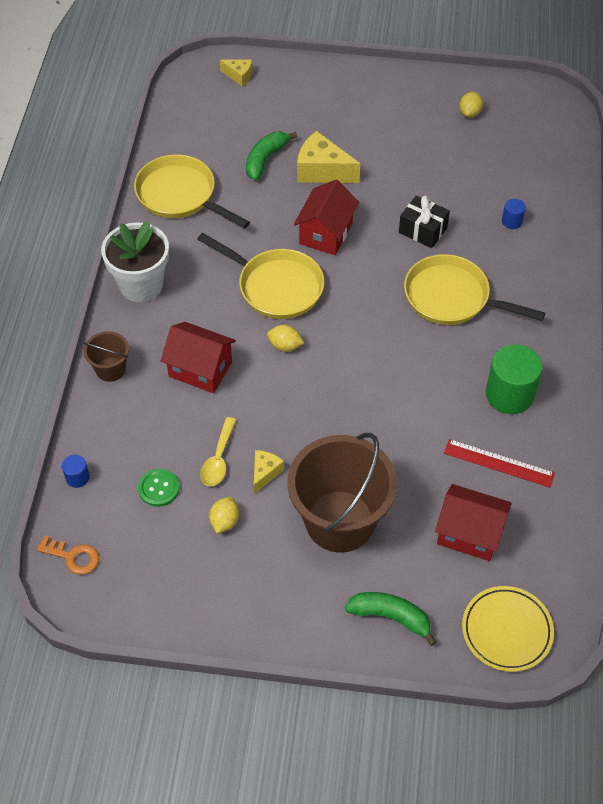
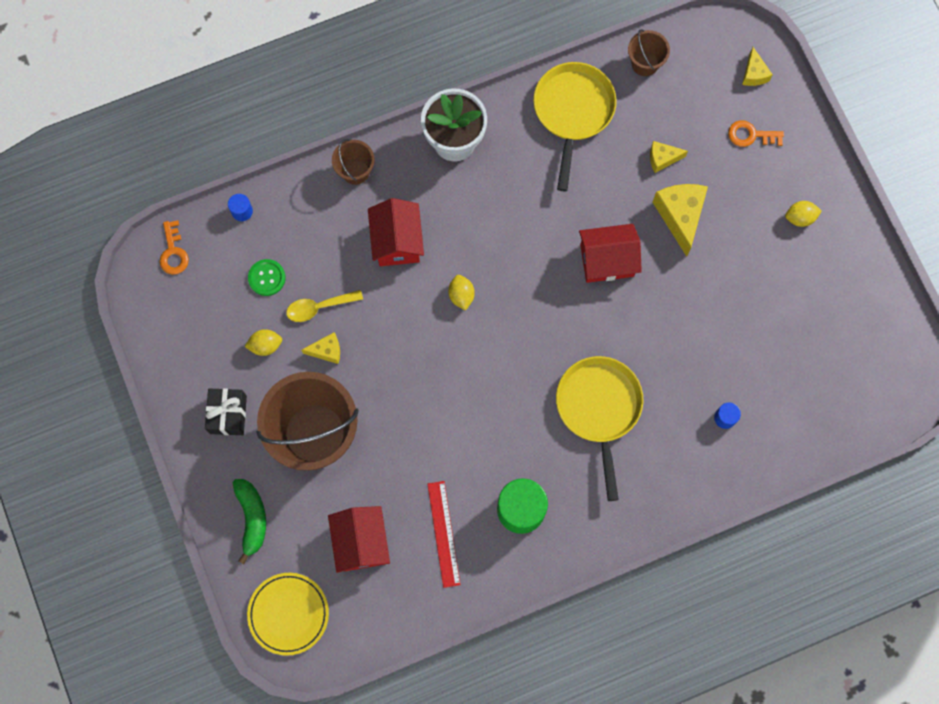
camera: 60 degrees right, 20 degrees up
(176, 133) = (645, 63): none -> brown bucket
(265, 159) = (662, 159): green banana -> yellow cheese
(276, 287) = (520, 252): yellow pan -> none
(287, 100) = (750, 135): none -> orange key
(423, 230) = (663, 343): black gift -> black gift (228, 414)
(470, 113) = (844, 311): yellow lemon -> yellow lemon (800, 218)

